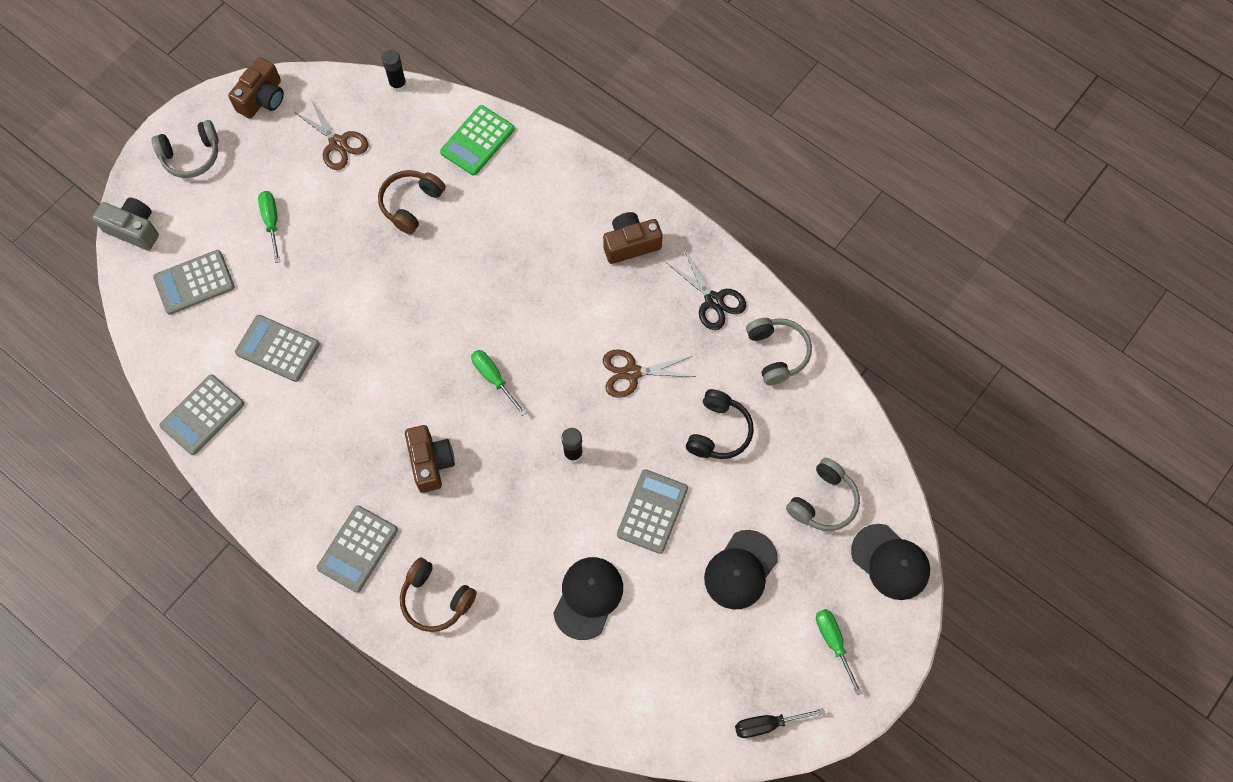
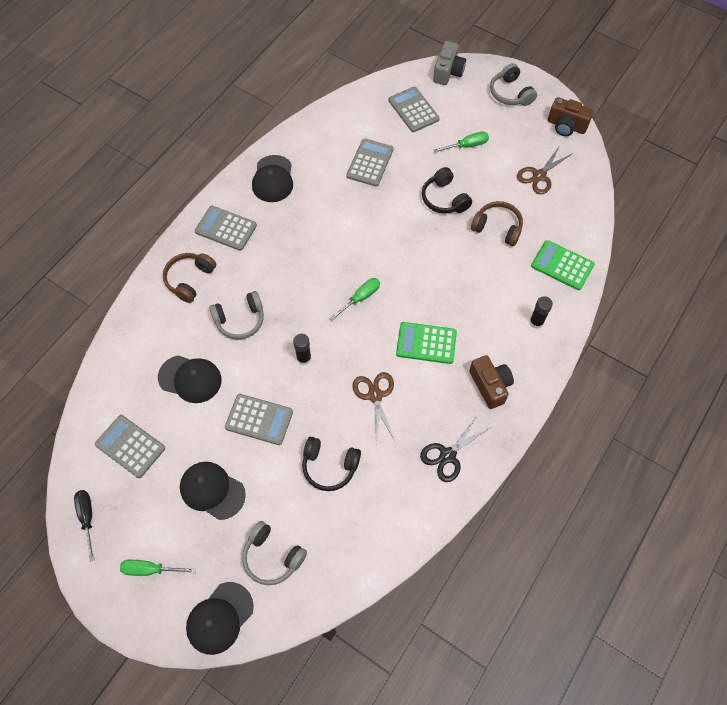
camera: 85 degrees right, 5 degrees down
(202, 415) = (317, 129): grey calculator -> grey calculator (130, 446)
(282, 481) = (273, 179): none -> black cap
(355, 261) = (444, 199): none -> black headphones
(398, 84) = (599, 207): black glue stick -> black glue stick (536, 322)
(431, 462) = (291, 265): brown camera -> none
(567, 307) = (426, 343): none -> green calculator
(777, 353) = (405, 511): grey headphones -> grey headphones (240, 320)
(833, 643) = (150, 569): green screwdriver -> green screwdriver turned 150 degrees counterclockwise

